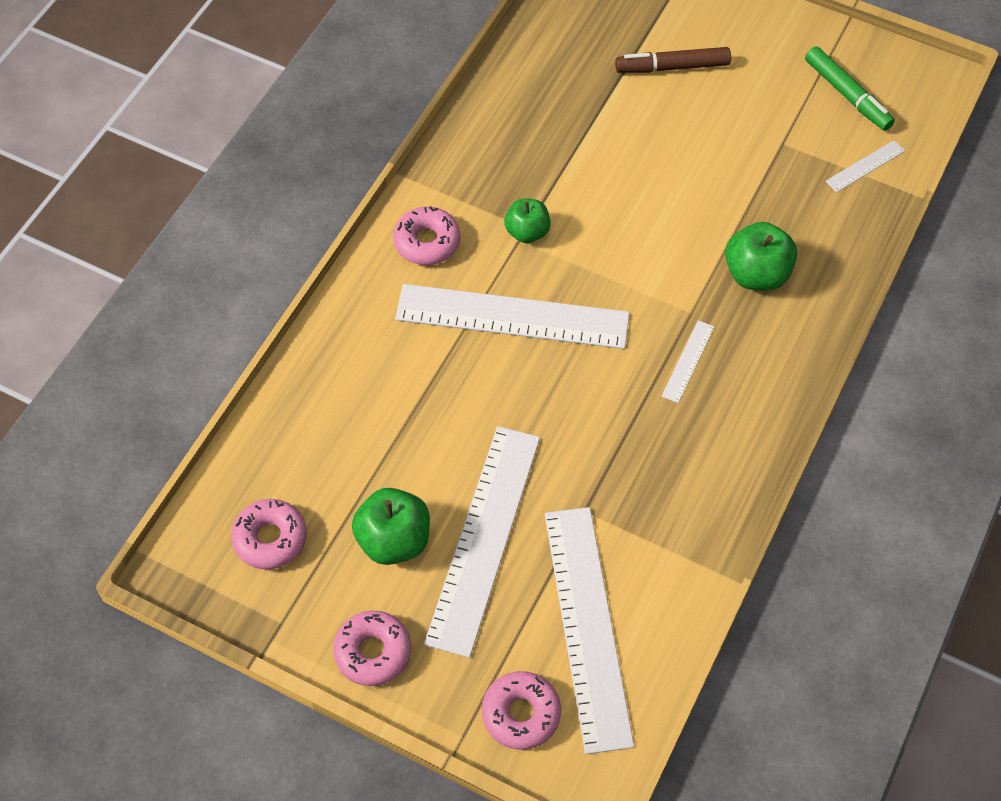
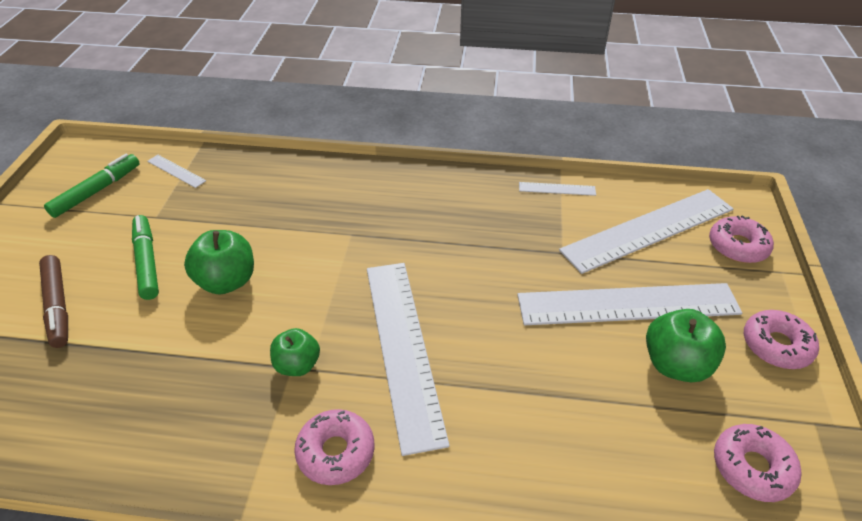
camera: 110 degrees left, 15 degrees down
(688, 361) = (399, 226): white ruler -> white ruler (557, 189)
(710, 133) = (147, 262): none -> green marker
(756, 274) = (300, 207): green apple -> green apple (227, 281)

